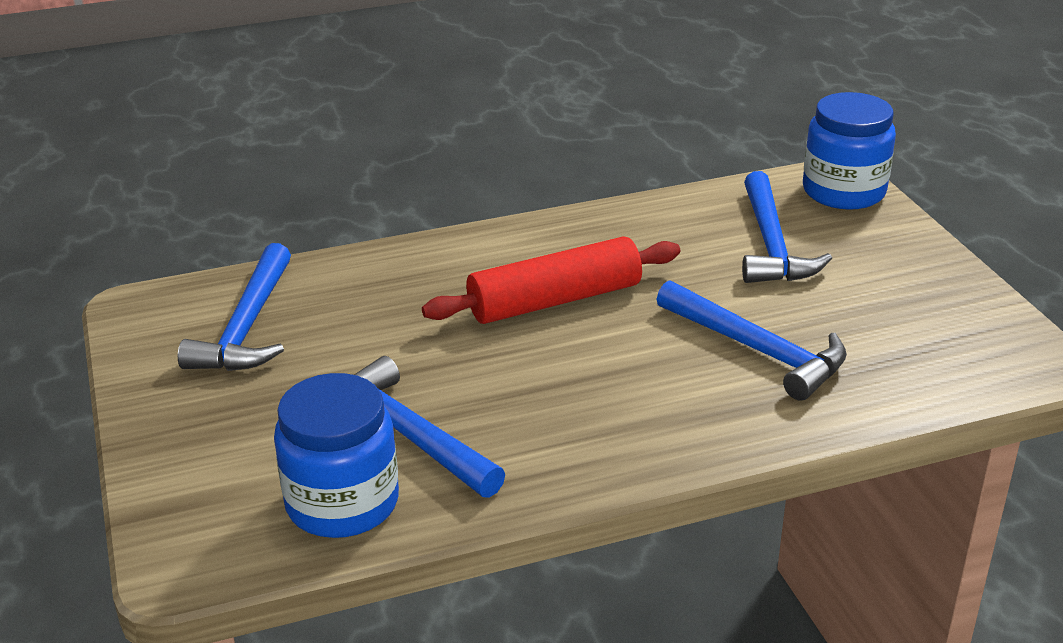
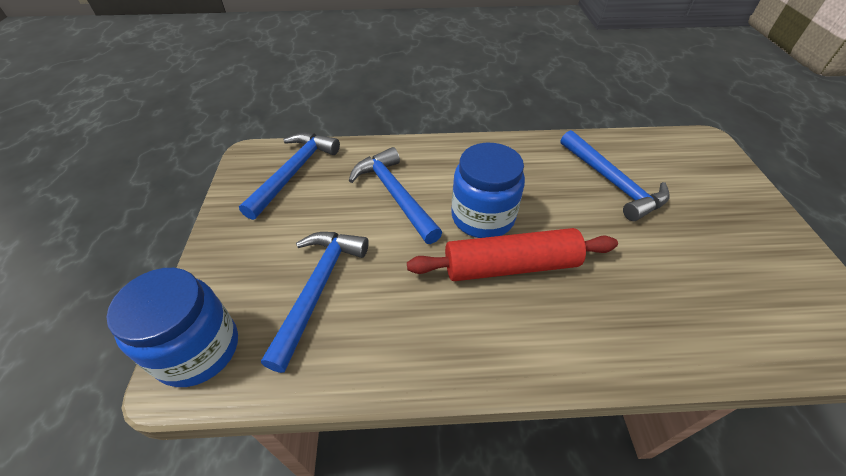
camera: 165 degrees left, 15 degrees up
(247, 327) = (753, 292): blue hammer -> blue hammer (294, 172)
(342, 503) = (639, 153): blue jar -> blue jar (482, 217)

